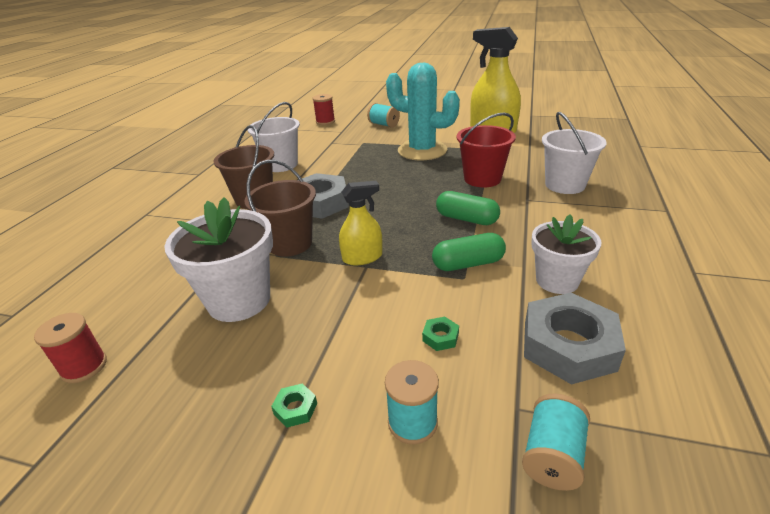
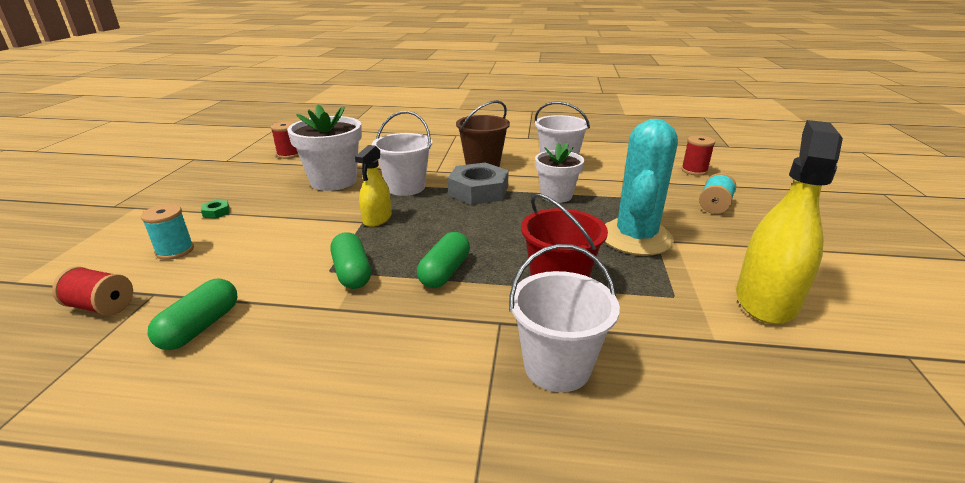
camera: 80 degrees right, 5 degrees down
(290, 243) = (406, 187): brown bucket -> white bucket
(362, 257) = (377, 219): yellow spray bottle -> yellow spray bottle turned 45 degrees clockwise
(440, 337) = (251, 259): green nut -> none
(552, 455) = (101, 306): turquoise spool -> red spool
(557, 280) = (302, 330): white flower pot -> white flower pot (556, 196)
(568, 345) = (200, 327): grey nut -> green capsule

